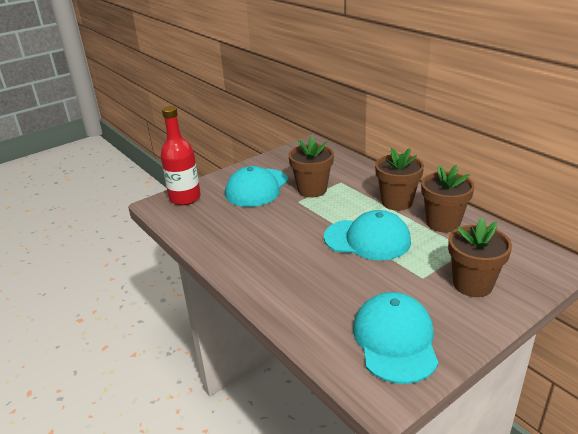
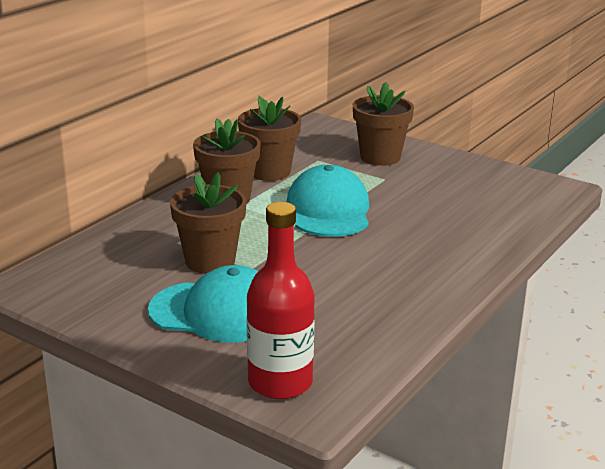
camera: 110 degrees left, 5 degrees down
(395, 340) = (490, 186): turquoise cap -> none

